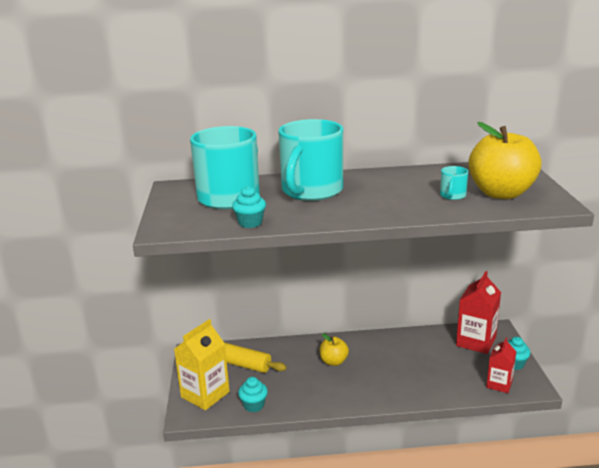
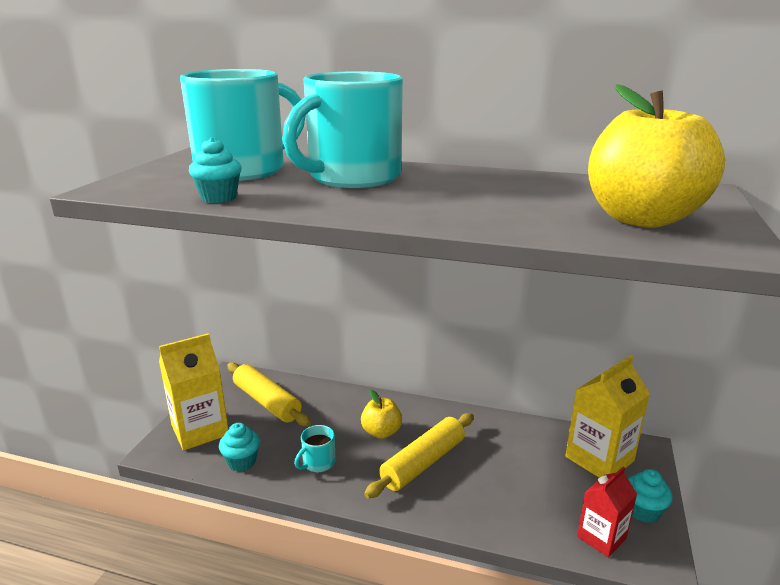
camera: 20 degrees right, 0 degrees up
(373, 373) = (423, 463): none -> yellow rolling pin
(452, 196) = (553, 210): turquoise mug -> turquoise mug (318, 463)
(476, 342) = (599, 459): red carton -> yellow carton

